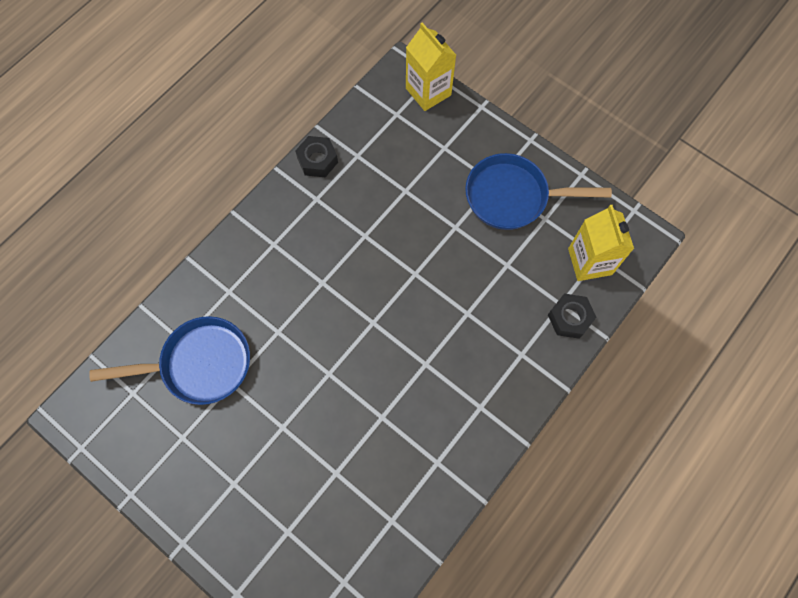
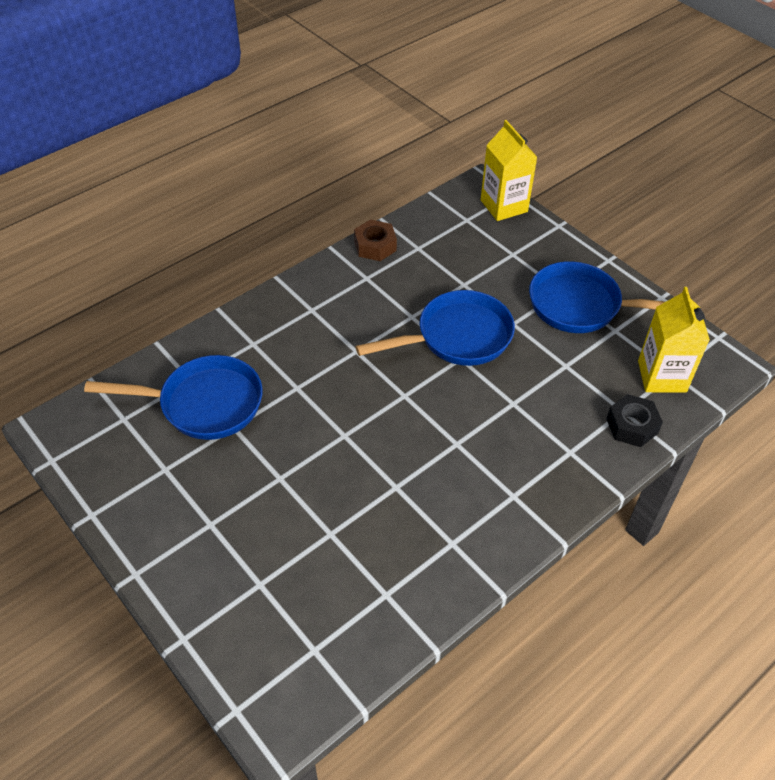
camera: 10 degrees right, 20 degrees down
(317, 160) = (375, 246): black nut -> brown nut
(408, 251) = (457, 337): none -> blue pan

